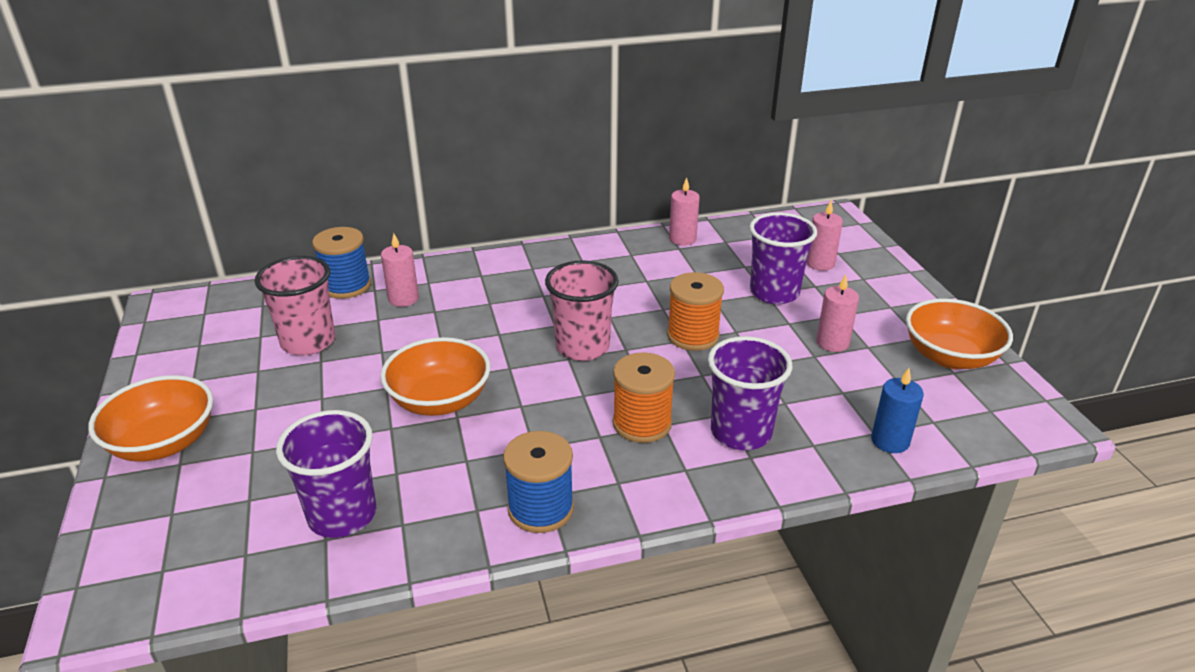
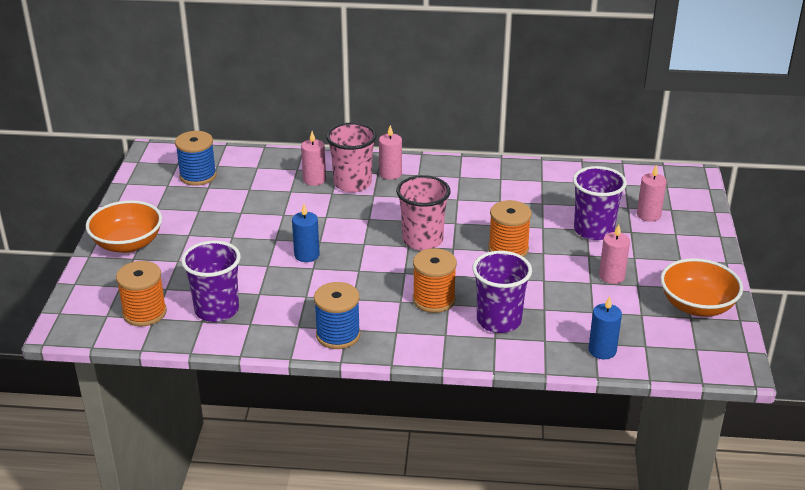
camera: 20 degrees right, 0 degrees up
(226, 549) = (144, 313): none -> orange spool
(308, 342) = (237, 197): pink cup -> pink cup (352, 183)
(346, 286) = (279, 162): blue spool -> blue spool (198, 176)
(440, 400) = (306, 255): orange bowl -> blue candle
(682, 239) = (549, 173): pink candle -> pink candle (390, 174)

